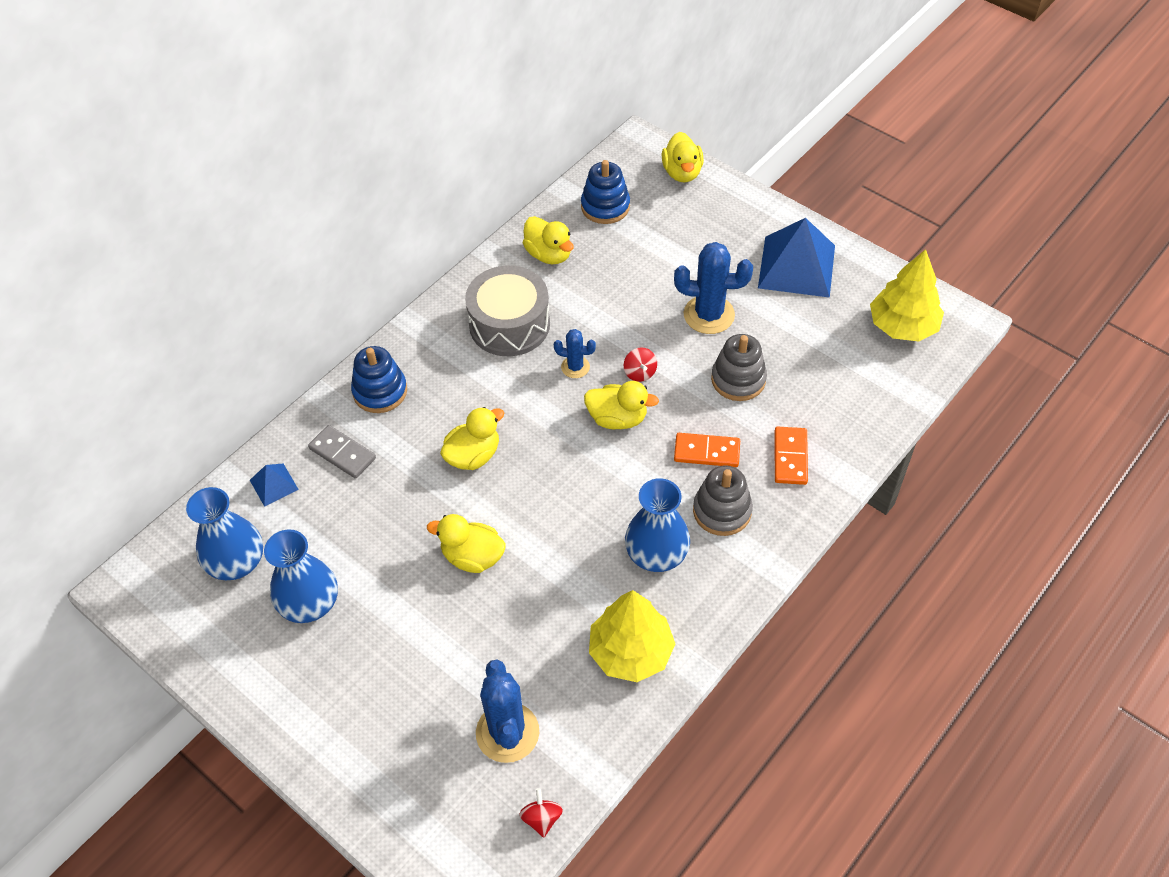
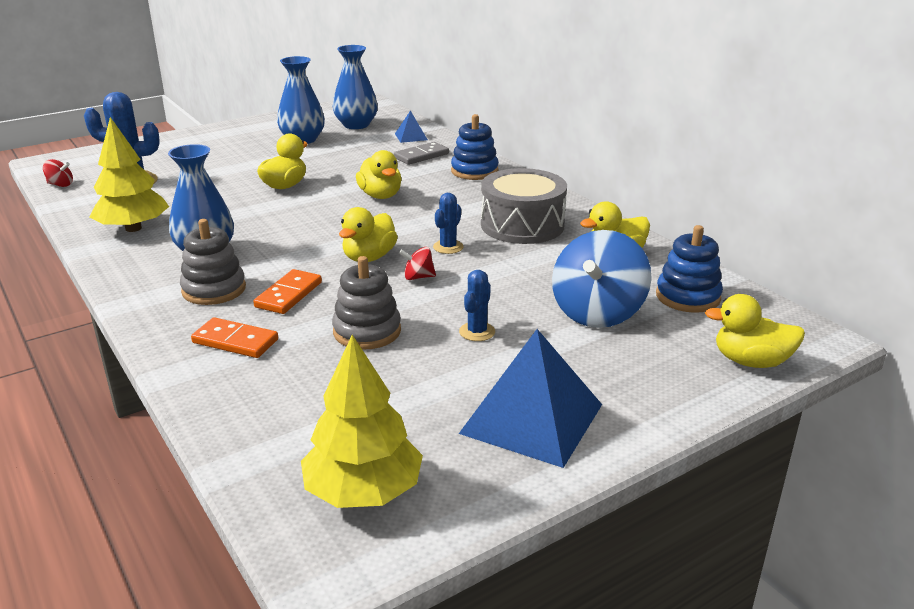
camera: 105 degrees right, 25 degrees down
(651, 253) = (597, 313): none -> blue spinning top
(709, 315) = (477, 332): blue cactus -> blue cactus, size x0.55

